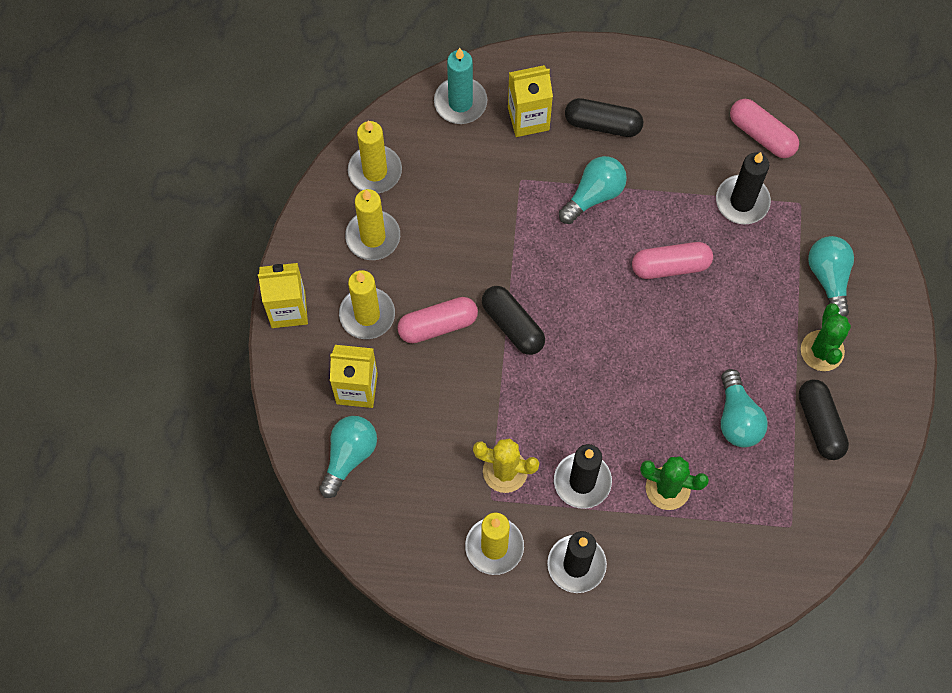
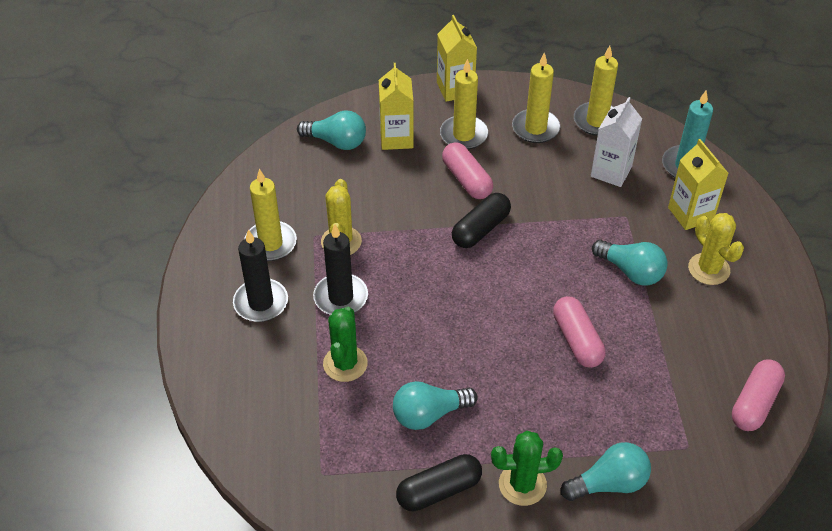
camera: 80 degrees right, 20 degrees down
(454, 177) = (611, 171): none -> white carton
(603, 124) = (708, 269): black capsule -> yellow cactus
(742, 201) = (670, 393): black candle -> none

